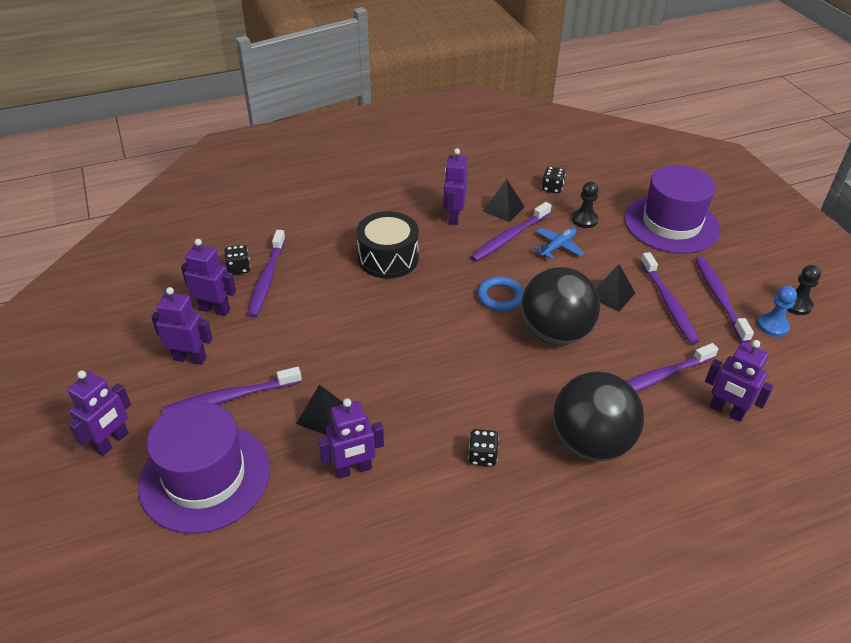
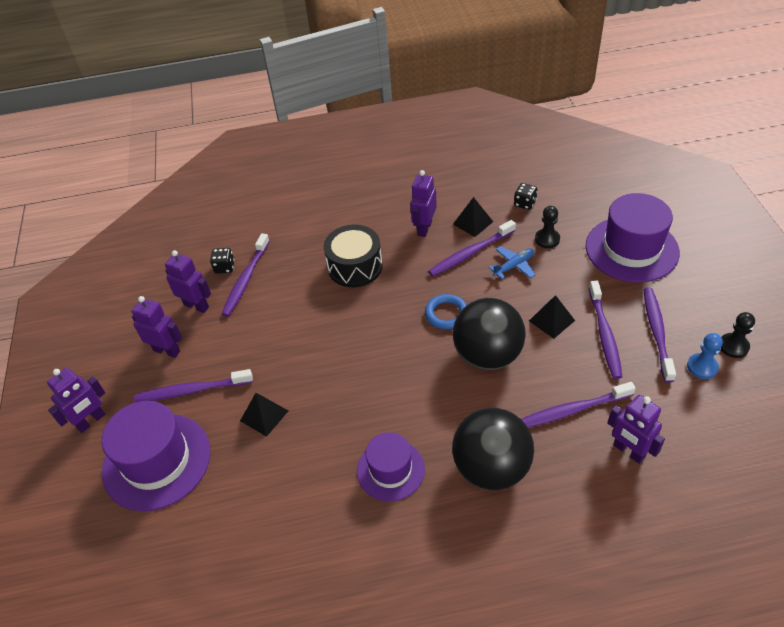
camera: 15 degrees right, 5 degrees up
(353, 469) = (278, 469): purple robot -> none
(482, 456) = (390, 470): black dice -> purple hat

